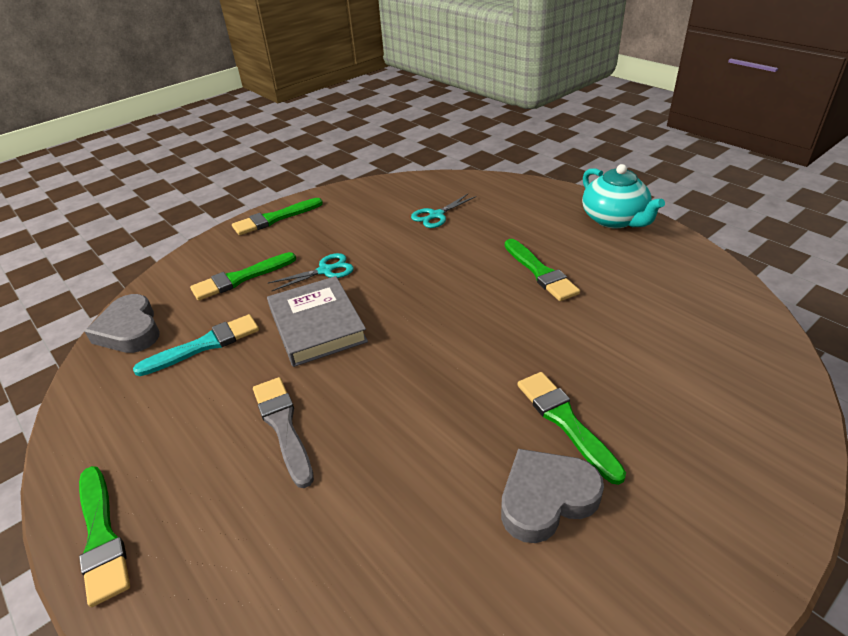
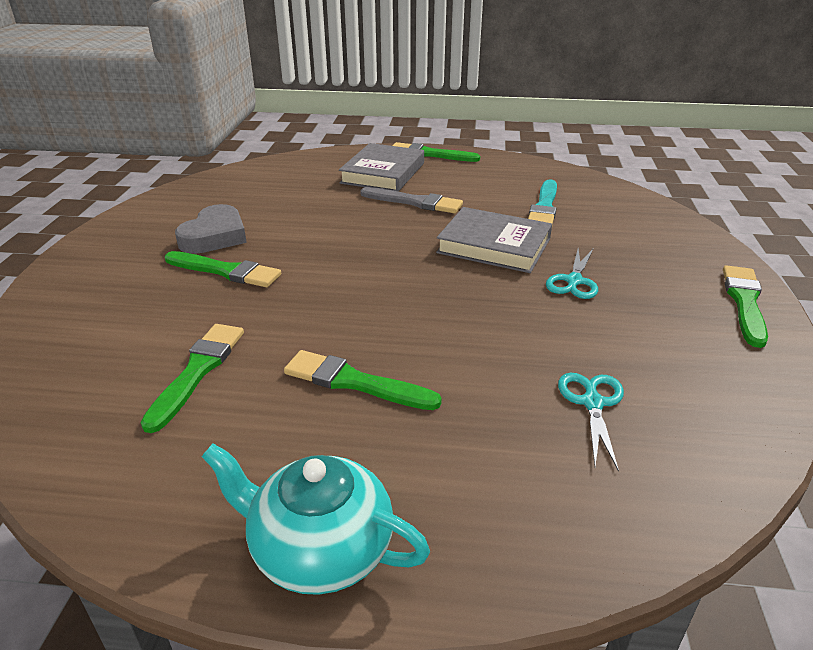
camera: 135 degrees right, 5 degrees down
(130, 330) = (610, 193): grey heart -> none
(223, 523) = (383, 173): none -> grey book
(240, 278) = (625, 245): green brush -> green brush (197, 371)

